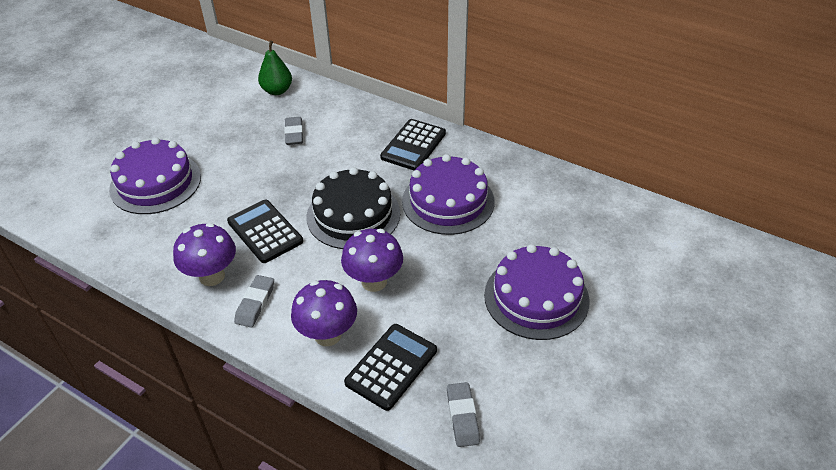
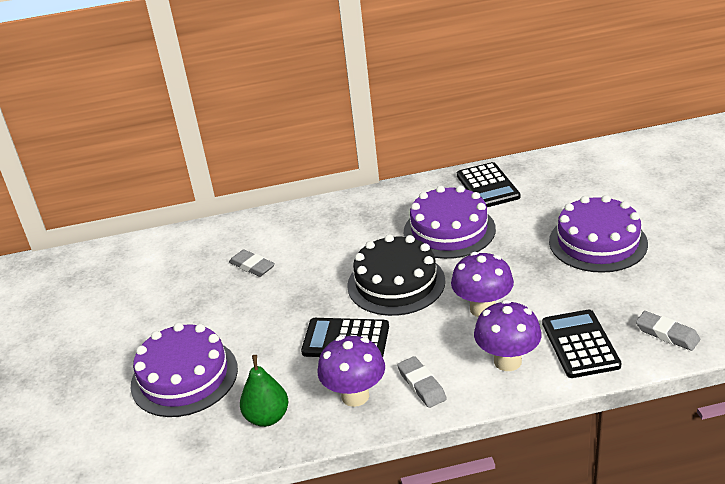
camera: 40 degrees left, 10 degrees down
(277, 91) = (182, 249): green pear -> green pear (267, 417)
(413, 145) = (364, 214): black calculator -> black calculator (488, 186)

